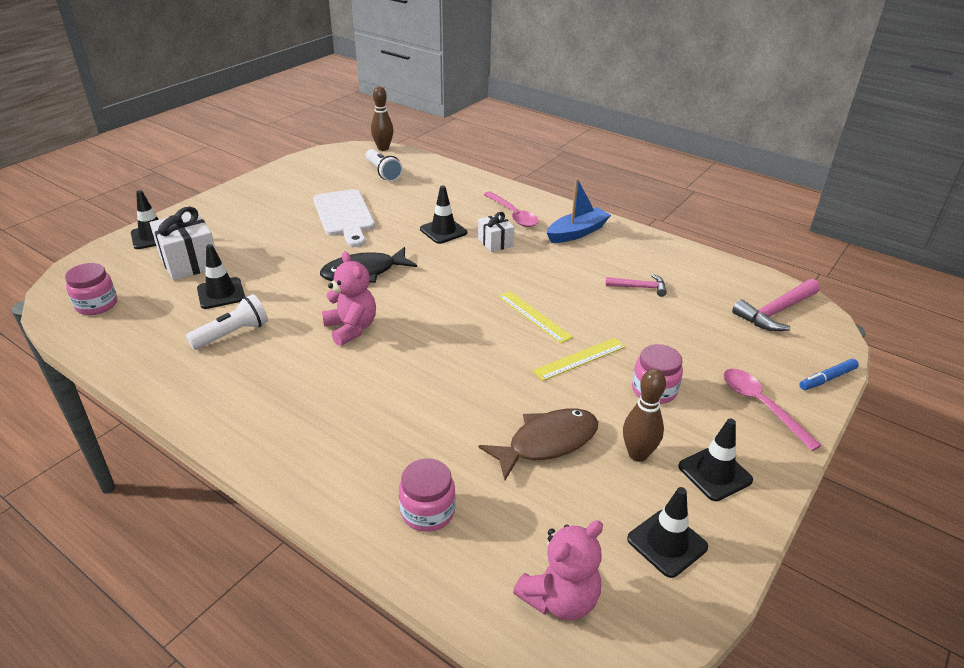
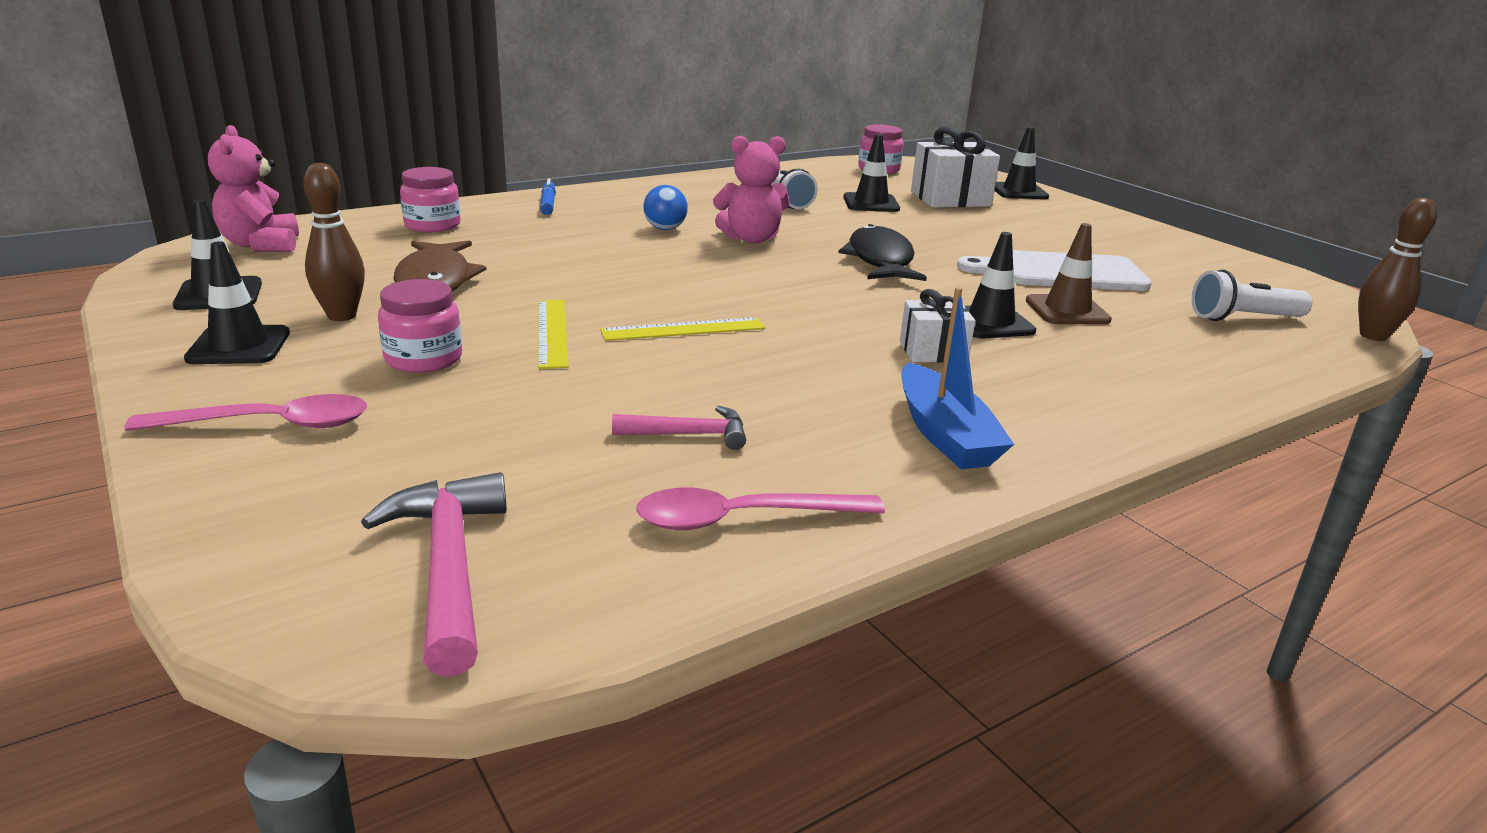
camera: 110 degrees right, 10 degrees down
(351, 374) = (665, 229): none -> blue ball
(408, 212) = (1067, 310): none -> brown traffic cone
(513, 215) = (1044, 390): pink spoon -> pink spoon (742, 518)
(639, 287) = (688, 434): pink hammer -> pink hammer turned 120 degrees counterclockwise
(827, 379) = (206, 522): blue marker -> blue marker (548, 203)

